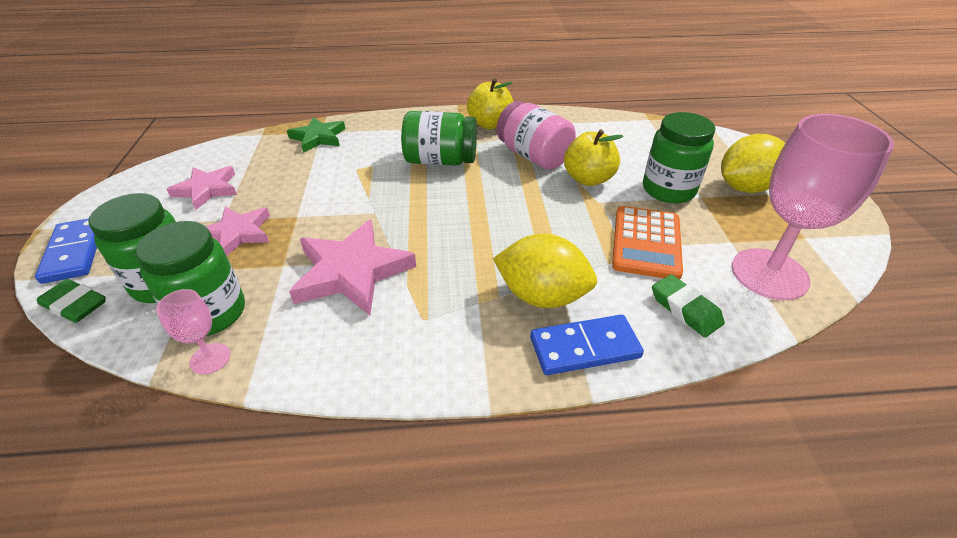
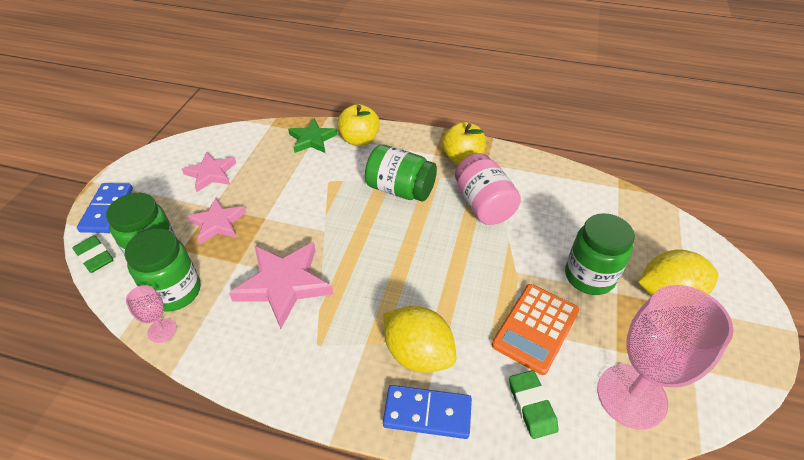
camera: 20 degrees right, 5 degrees up
(588, 179) = (520, 243): yellow apple -> yellow apple (359, 139)

